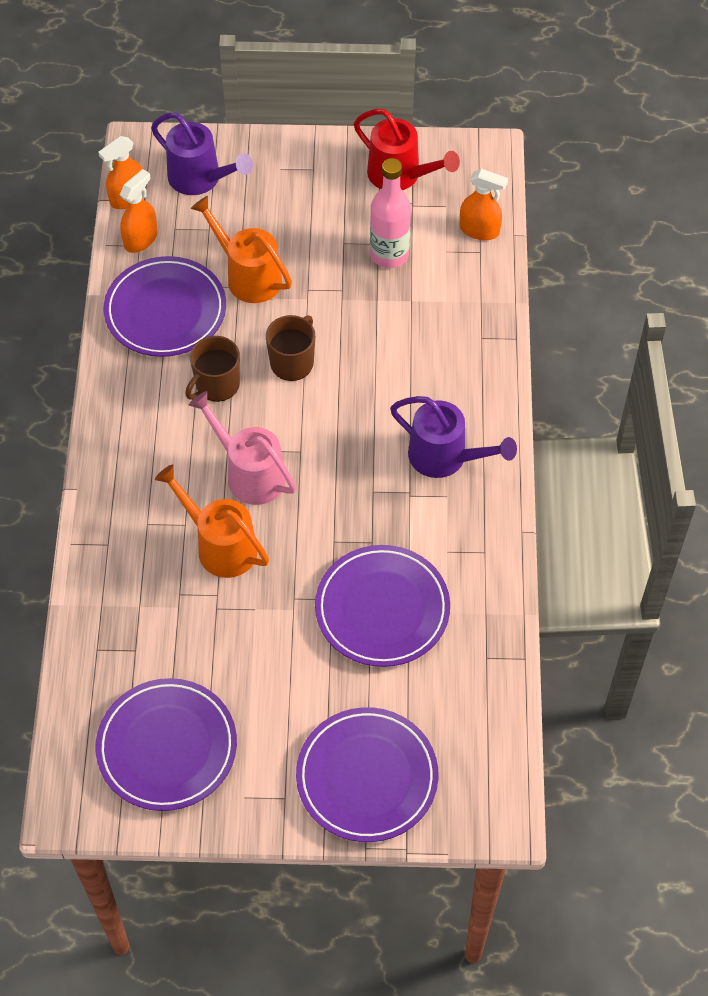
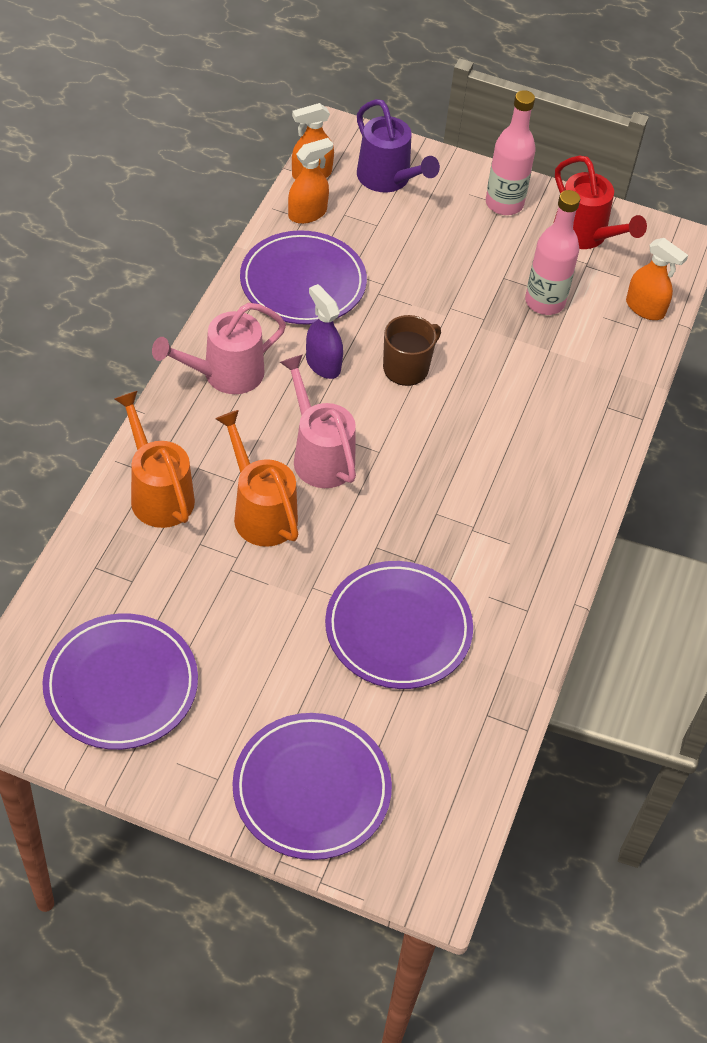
camera: 15 degrees right, 5 degrees down
(133, 426) = (224, 375): none -> pink watering can
(216, 385) = (323, 364): brown mug -> purple spray bottle
(247, 276) = (396, 277): orange watering can -> orange watering can (158, 493)
(315, 168) = (504, 204): none -> pink bottle
(446, 457) = (524, 506): purple watering can -> none

